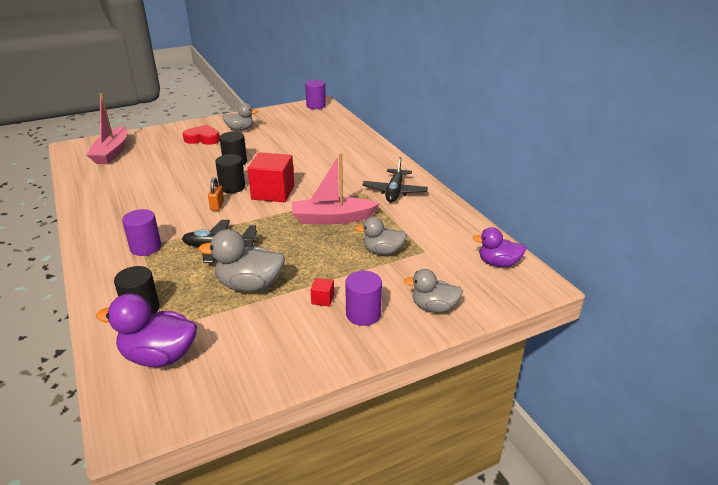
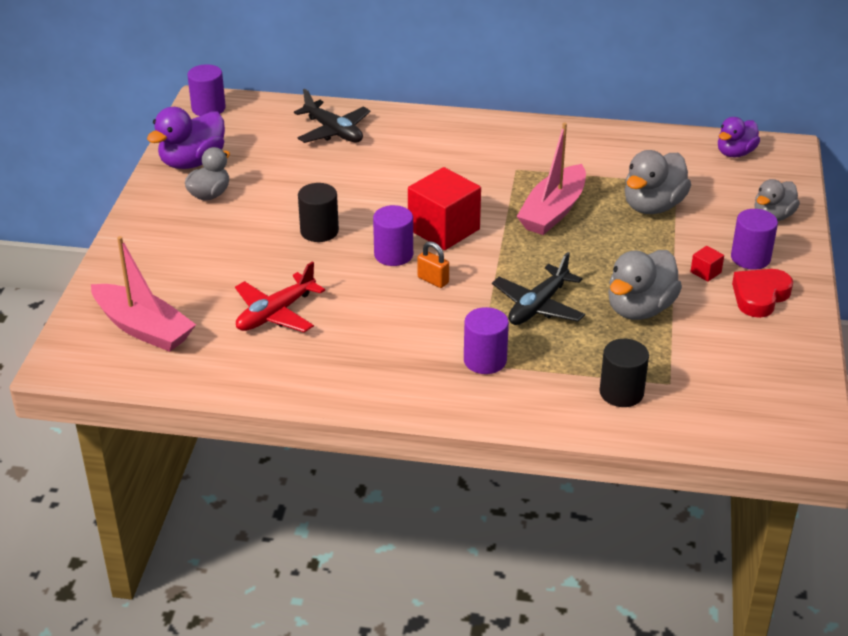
camera: 55 degrees left, 5 degrees up
(148, 176) = (276, 314): none -> red plane
(159, 356) = (717, 399): purple duck -> purple duck (192, 162)
(203, 139) = (201, 235): red heart -> red heart (760, 296)
(232, 187) = (393, 255): black cylinder -> purple cylinder
(382, 251) = (653, 206): grey duck -> grey duck, size x1.50
(395, 191) = (535, 149): black plane -> black plane (334, 131)

